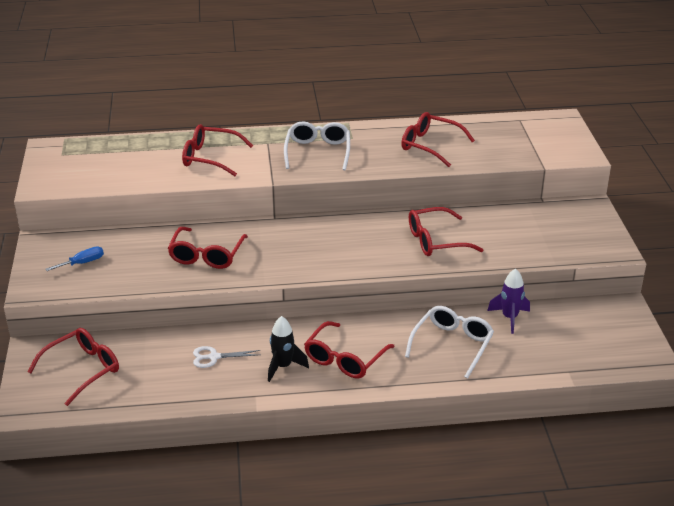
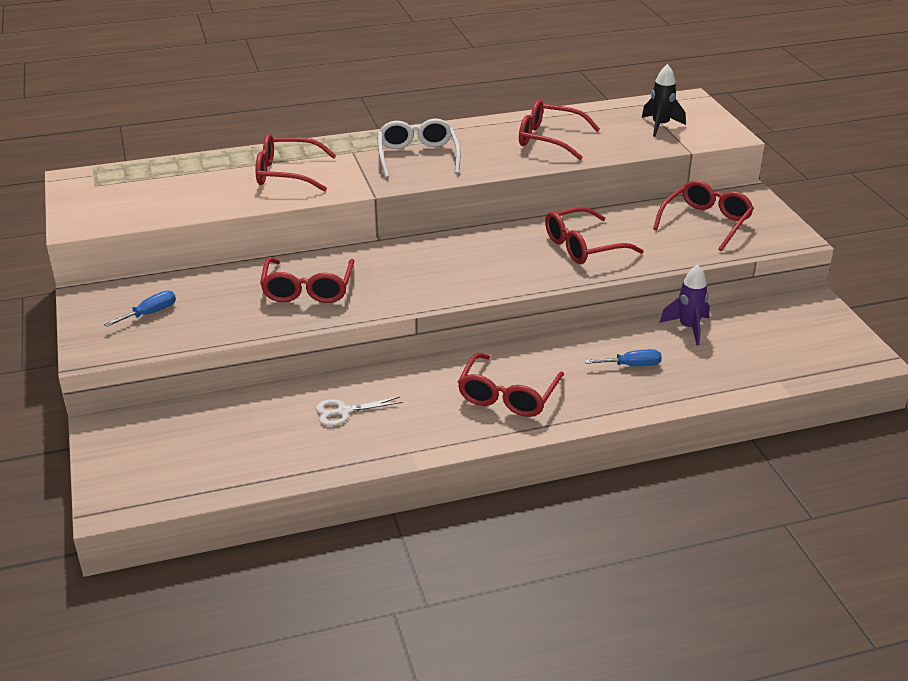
camera: 10 degrees left, 0 degrees up
(82, 370) = (176, 446): red glasses -> red glasses (706, 222)
(283, 367) = (434, 413): black rocket -> black rocket (660, 126)
(452, 345) = (632, 365): white glasses -> blue screwdriver

